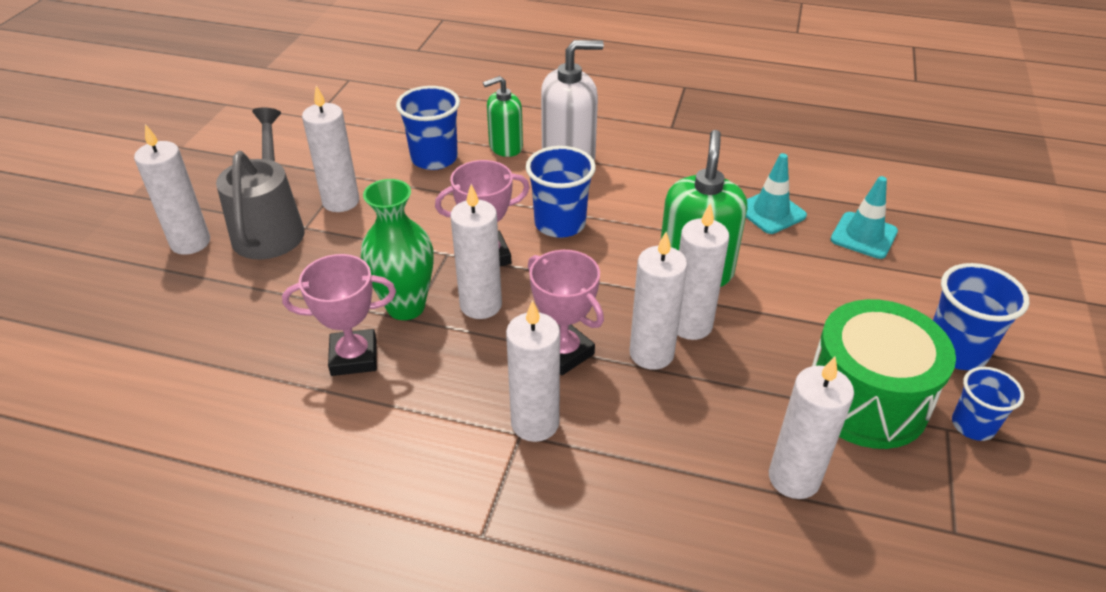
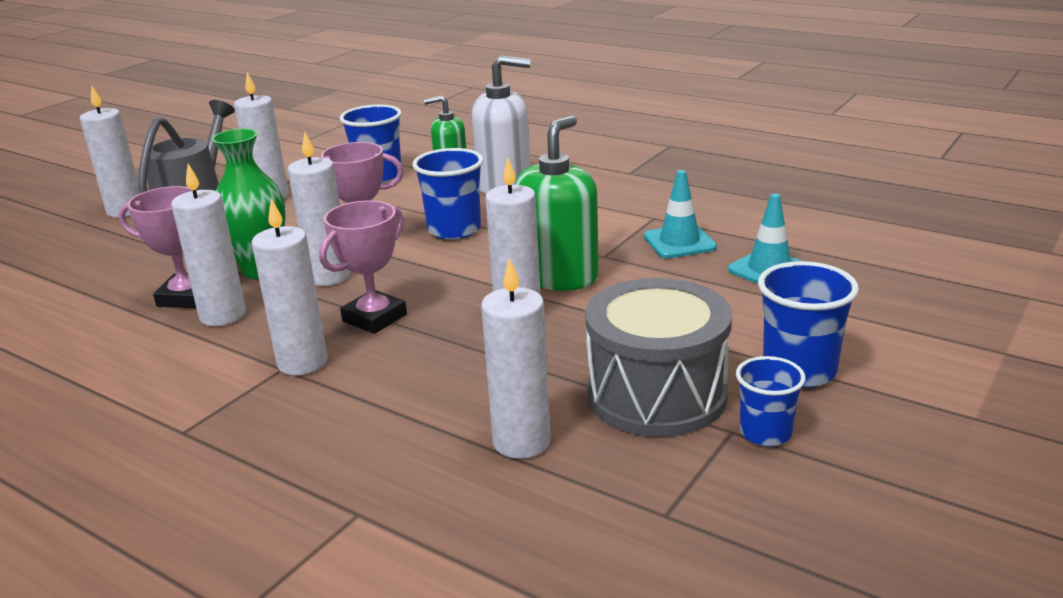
camera: 20 degrees right, 15 degrees down
(563, 352) = (374, 318): pink trophy -> pink trophy turned 60 degrees clockwise
(651, 353) = (459, 330): white candle -> white candle (223, 315)
(866, 400) = (656, 395): green drum -> grey drum

